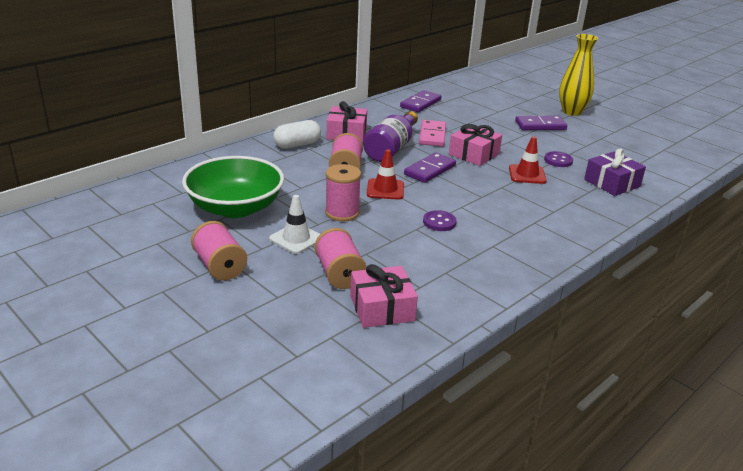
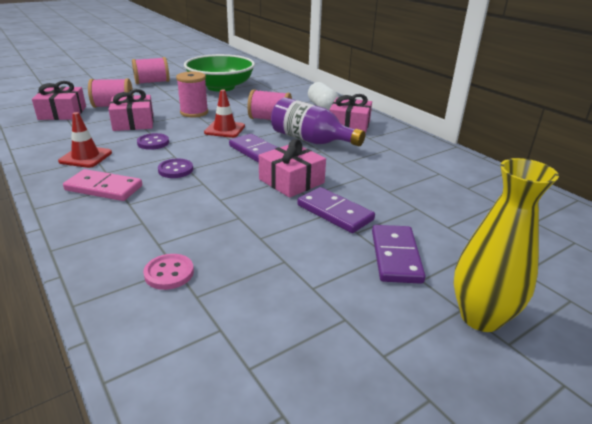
camera: 100 degrees right, 0 degrees up
(296, 239) = (168, 98): white traffic cone -> none
(391, 245) = (133, 122): none -> pink gift
(420, 103) = (451, 171): purple domino -> purple domino (334, 212)
(432, 135) = (347, 164): pink domino -> pink domino (104, 188)
(527, 174) = (225, 205): red traffic cone -> red traffic cone (86, 157)
(558, 160) = (260, 241): purple button -> purple button (175, 170)
(612, 183) = (169, 273): purple gift -> pink button

